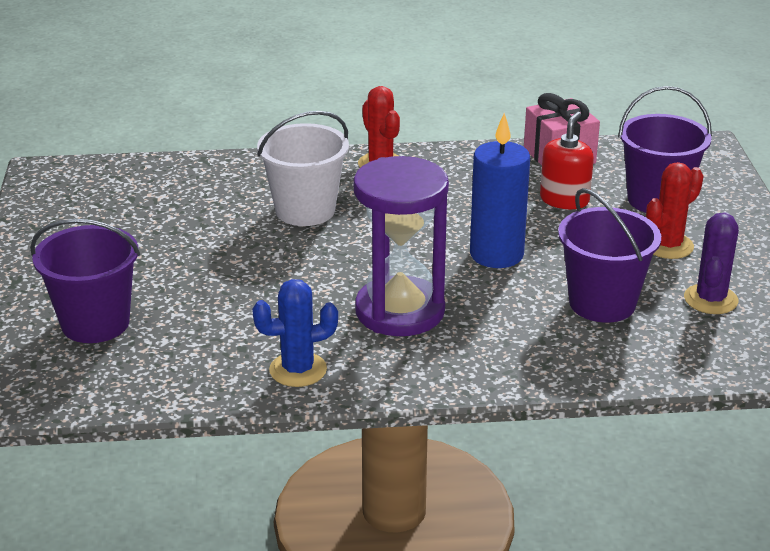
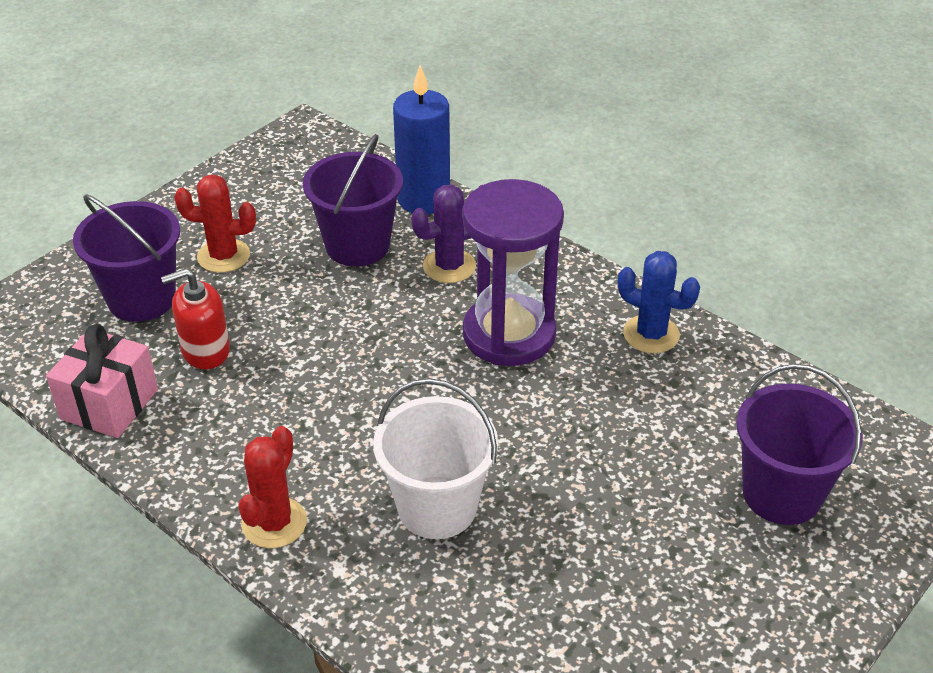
camera: 135 degrees left, 10 degrees up
(496, 254) = (355, 335): blue candle -> blue candle (423, 199)
(710, 299) = (285, 202): purple cactus -> purple cactus (449, 266)

